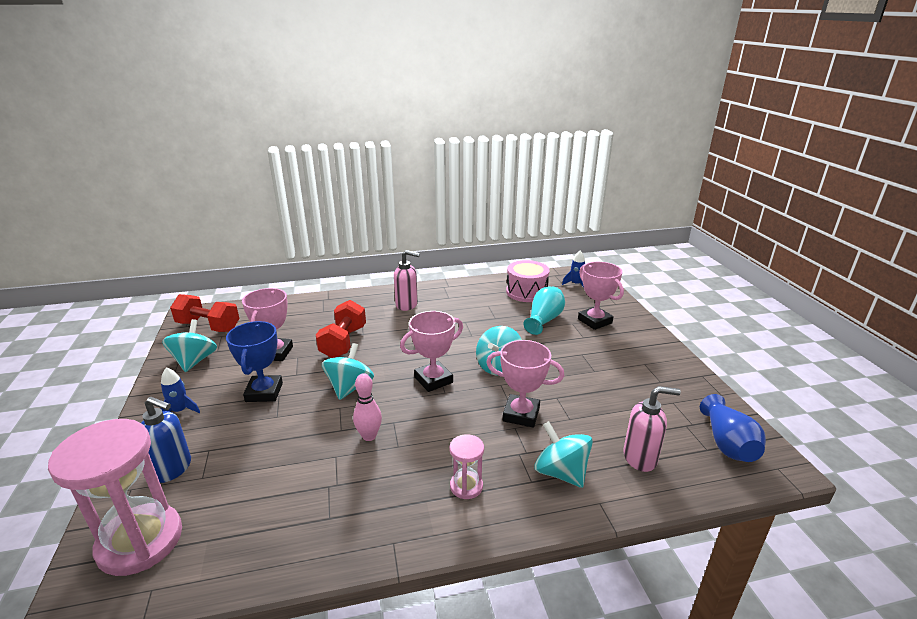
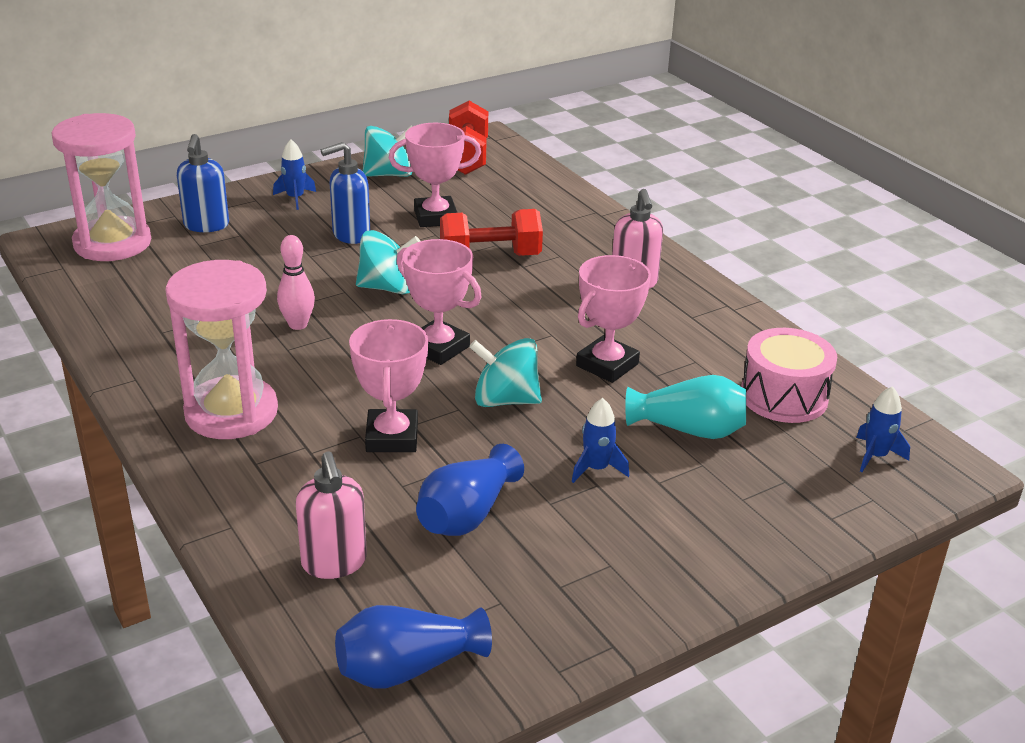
camera: 70 degrees right, 5 degrees up
(264, 392) = (350, 235): blue trophy -> blue soap dispenser
(466, 486) = (231, 412): pink hourglass -> pink hourglass, size x2.10
(561, 472) = (279, 487): turquoise spinning top -> none
(569, 351) = (596, 468): none -> blue rocket
(594, 321) = (730, 492): pink trophy -> pink trophy (607, 365)
(600, 399) = (467, 514): none -> blue vase

